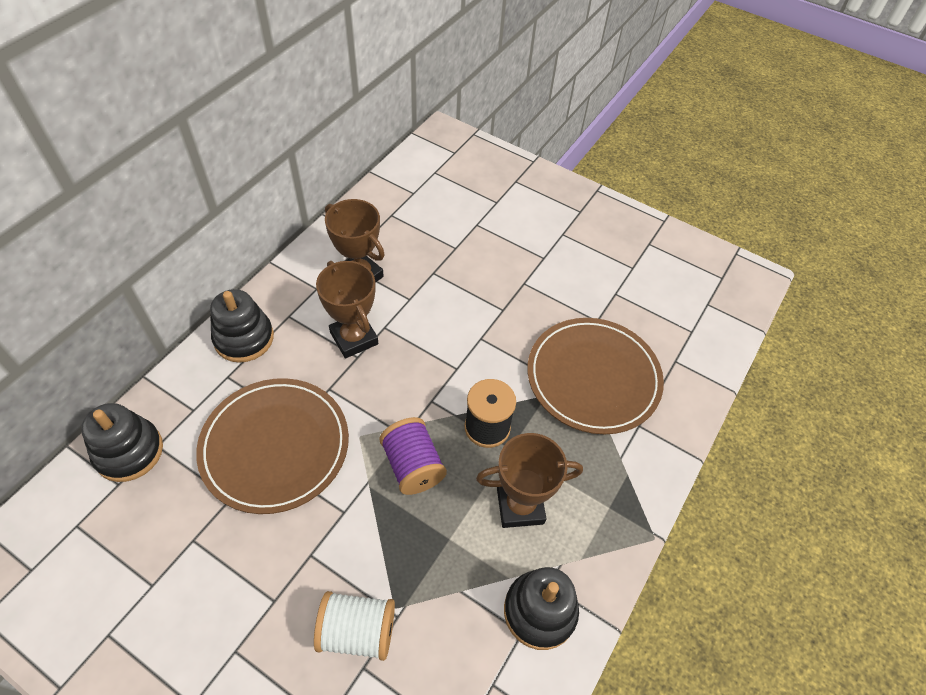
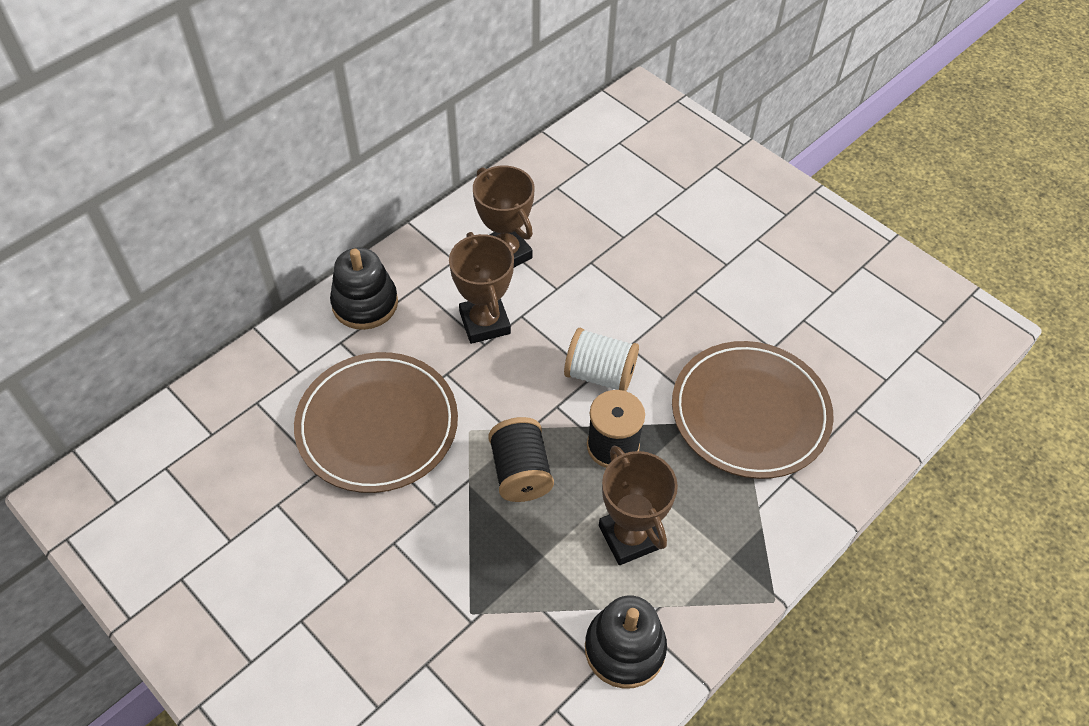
camera: 15 degrees right, 0 degrees up
(129, 452) = (227, 403): black stacking toy -> none
(358, 631) = (427, 628): white spool -> white spool (600, 374)
(413, 466) = (520, 472): purple spool -> black spool
(520, 506) = (629, 537): brown trophy -> brown trophy turned 60 degrees clockwise

